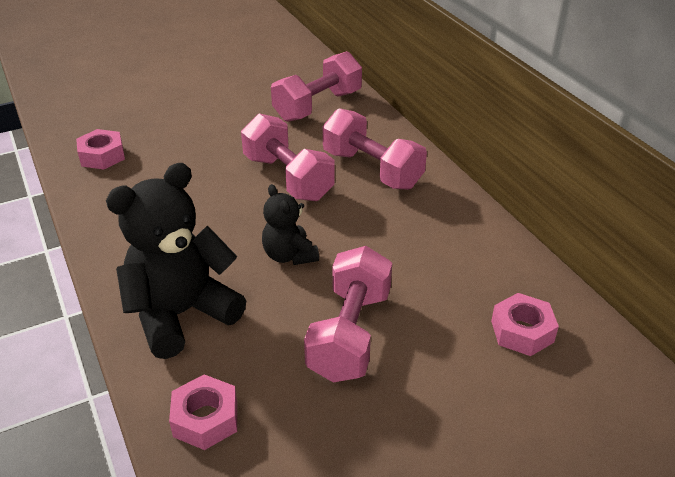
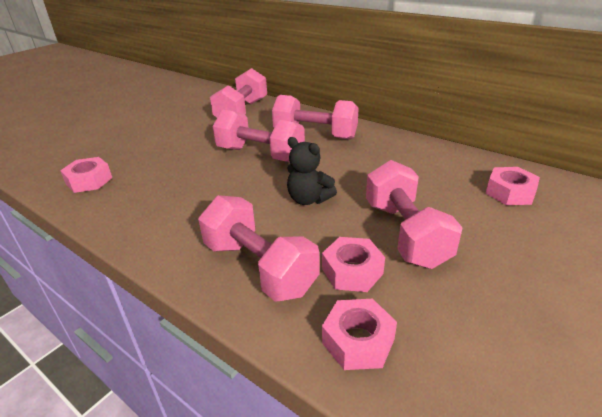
camera: 25 degrees left, 5 degrees down
(181, 314) = (259, 267): black teddy bear -> pink dumbbell
(260, 352) = (352, 271): none -> pink nut

